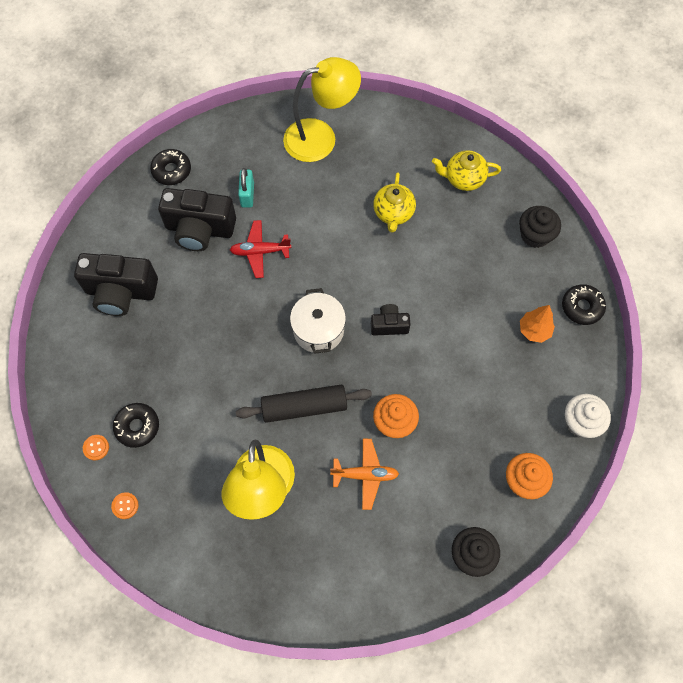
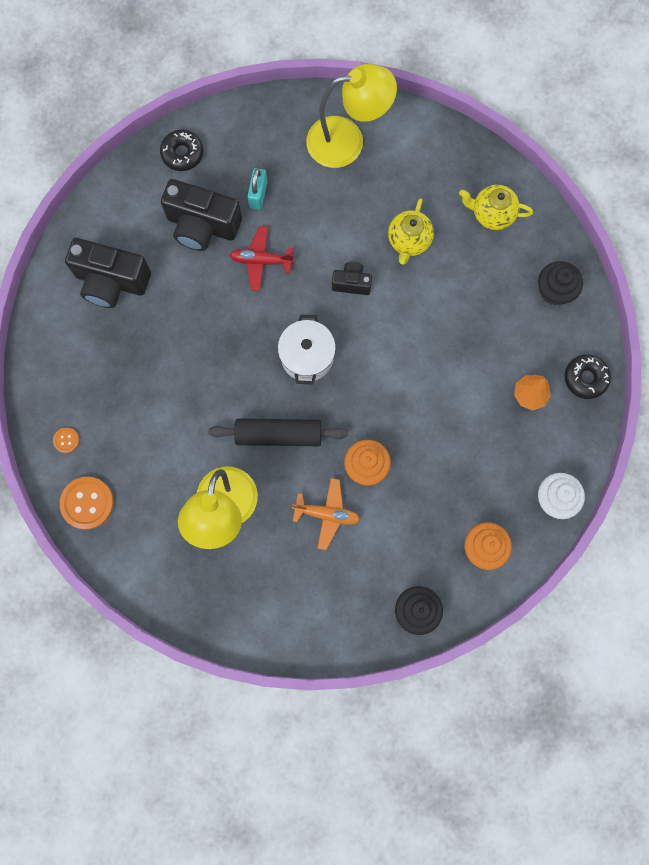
camera: 10 degrees right, 10 degrees up
(125, 506) = (87, 503): orange button -> orange button, size x2.02
(137, 427) = (109, 426): black donut -> none
(389, 325) = (380, 363): black camera -> black camera (351, 283)

